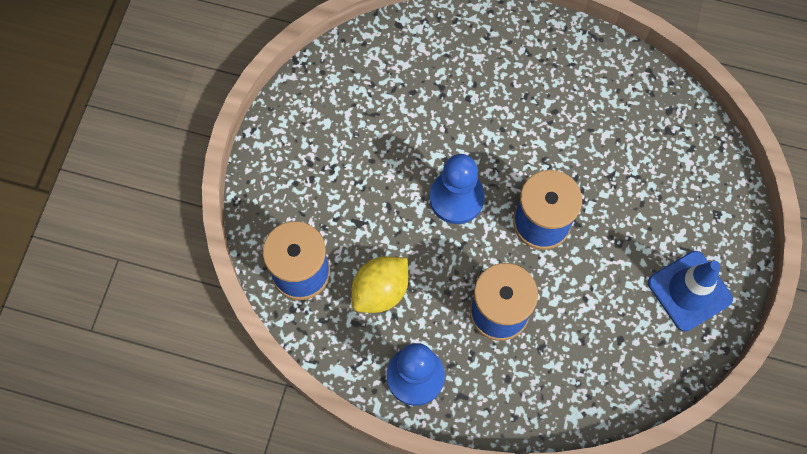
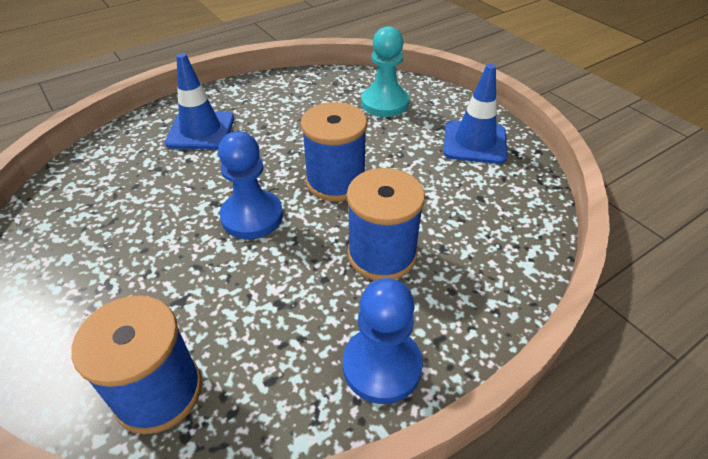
camera: 50 degrees left, 25 degrees down
(380, 291) = (264, 331): yellow lemon -> none
(505, 72) = (201, 130): none -> blue traffic cone
(678, 177) = (384, 103): none -> turquoise pawn

